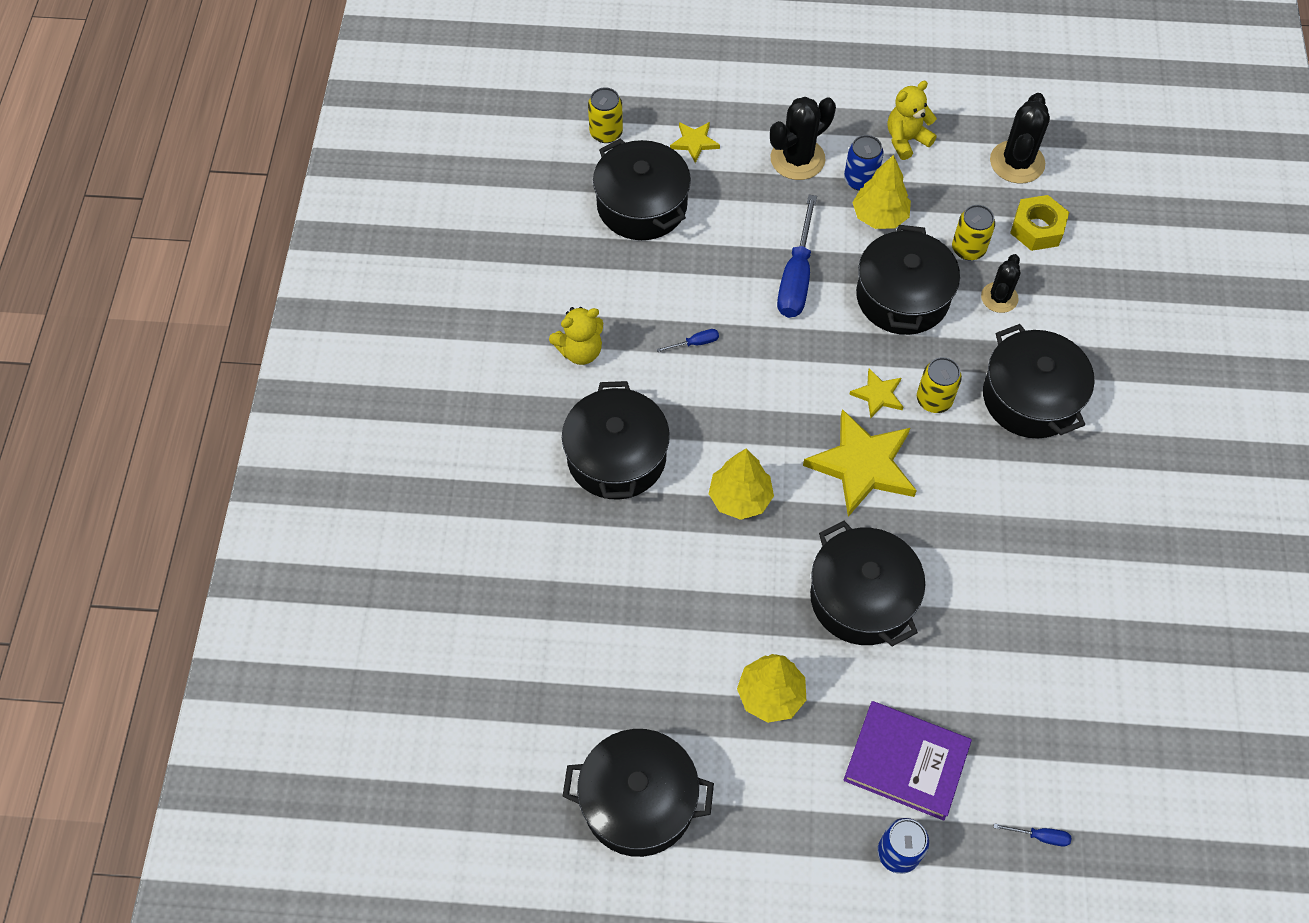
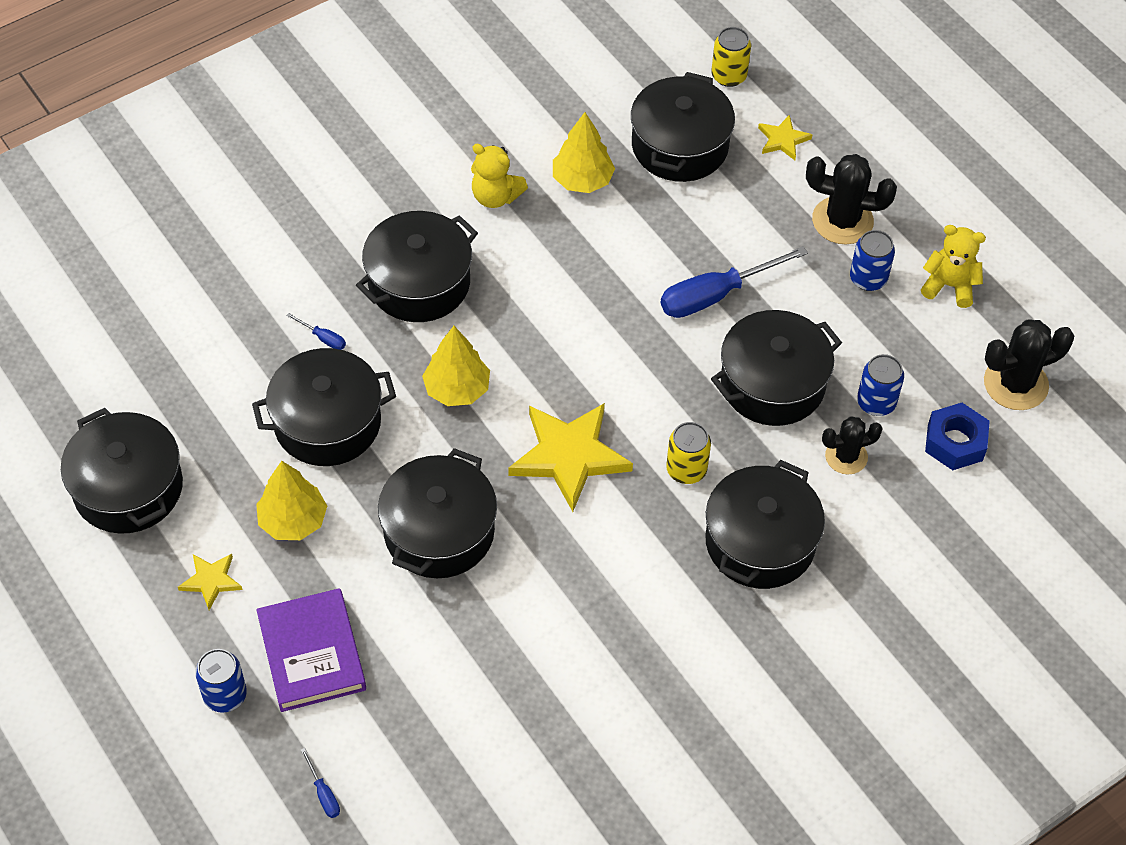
camera: 50 degrees right, 5 degrees down
(695, 343) = (578, 267): blue screwdriver -> blue screwdriver (323, 338)
(696, 609) = (327, 423): none -> black pot
(878, 395) = (651, 425): yellow star -> yellow star (211, 581)
(879, 216) = (843, 316): yellow tree -> yellow tree (582, 180)
(968, 249) = (876, 402): yellow can -> blue can
(1037, 228) = (955, 442): yellow nut -> blue nut

